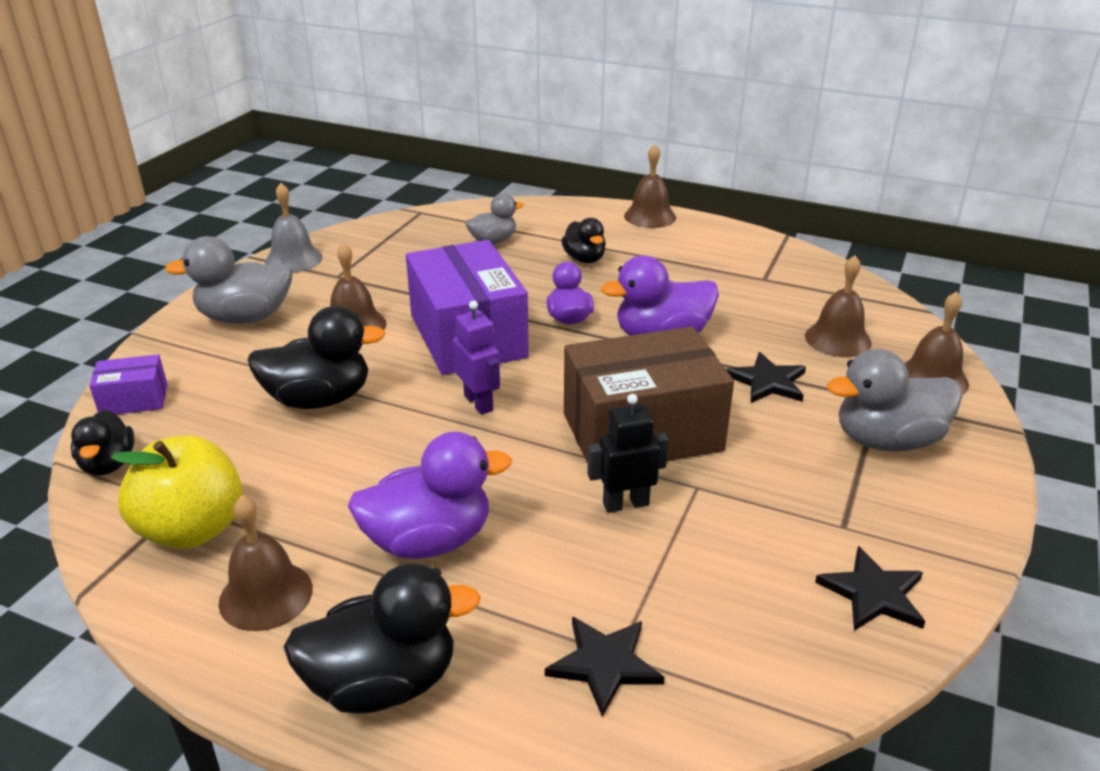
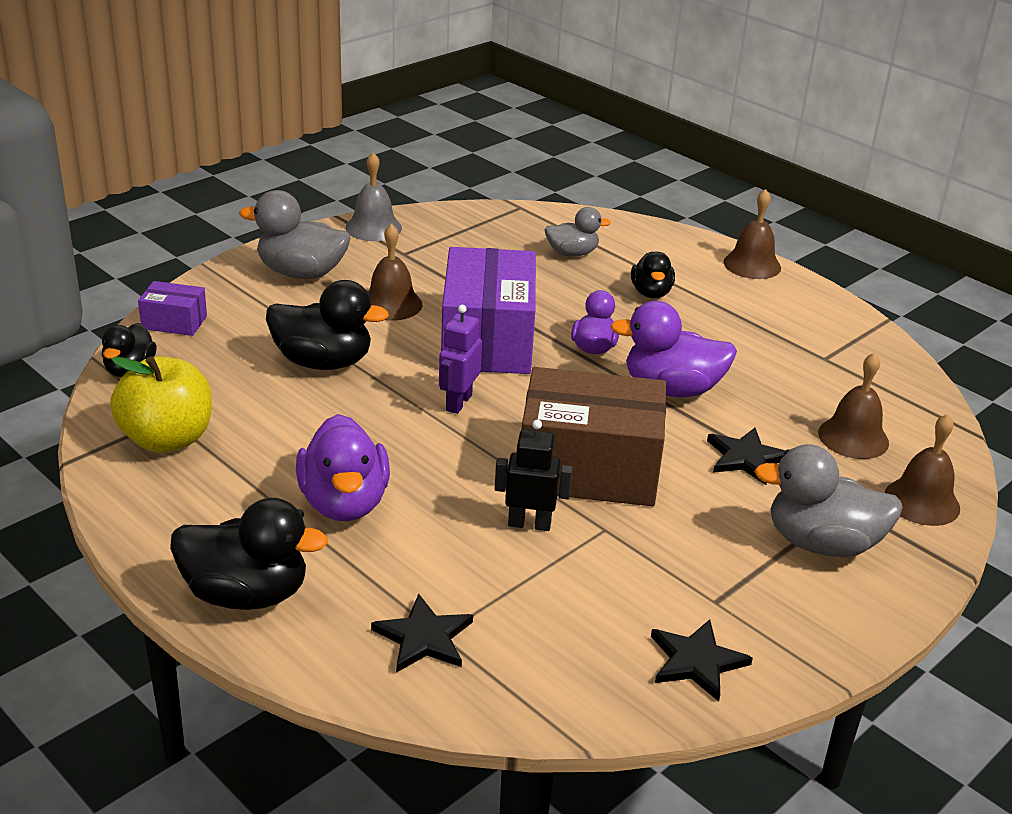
camera: 20 degrees right, 0 degrees up
(266, 595) = (195, 505): brown bell -> none
(429, 540) = (344, 503): purple duck -> purple duck turned 75 degrees clockwise
(479, 403) = (458, 403): purple robot -> purple robot turned 150 degrees counterclockwise

